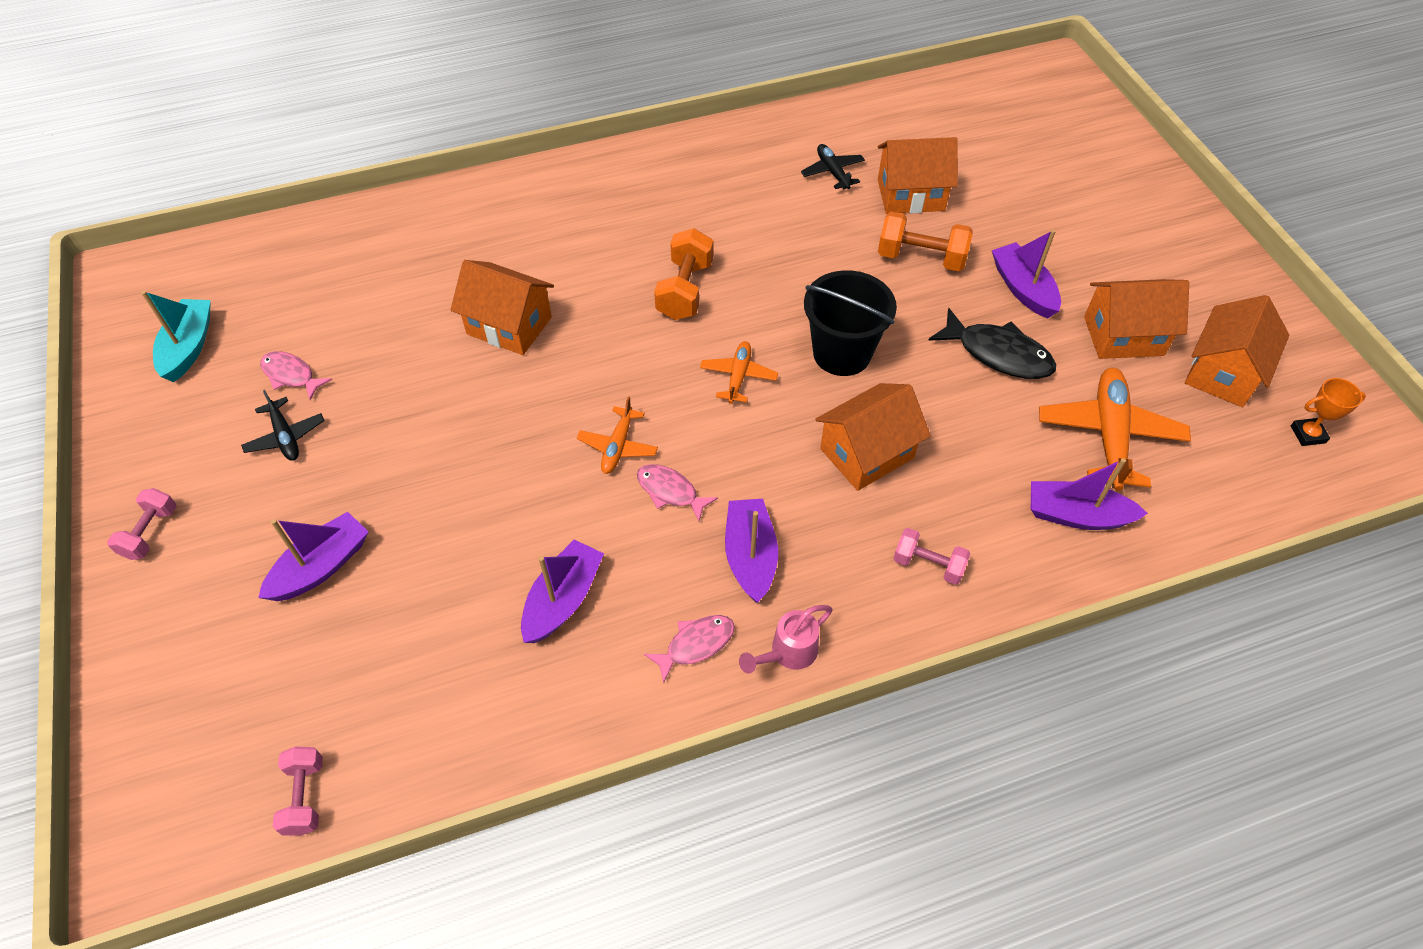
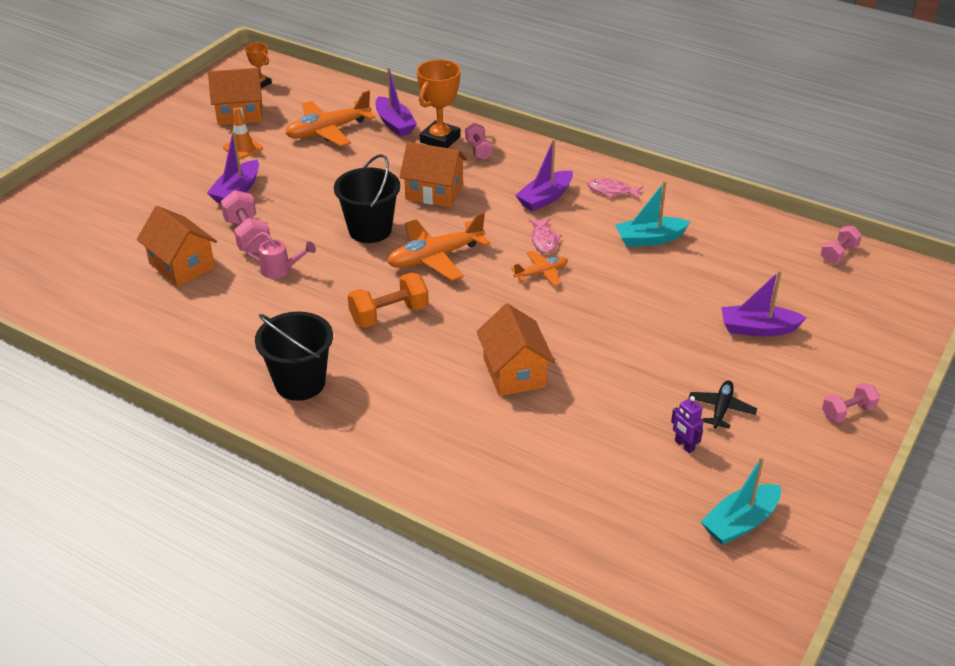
camera: 130 degrees left, 15 degrees down
(291, 375) = (684, 445): pink fish -> purple robot
(563, 599) = (649, 239): purple boat -> turquoise boat
(658, 192) = (300, 383): none -> black bucket
(738, 376) = (435, 257): orange plane -> orange plane, size x1.80
(787, 653) = (578, 166): pink watering can -> pink watering can (281, 270)
(832, 172) = (188, 310): black plane -> none
(921, 258) = (247, 236): orange dumbbell -> pink dumbbell
(992, 540) = (440, 139): none -> orange trophy
(998, 353) = (305, 180): black fish -> none
(1123, 336) = (243, 148): orange house -> orange traffic cone

